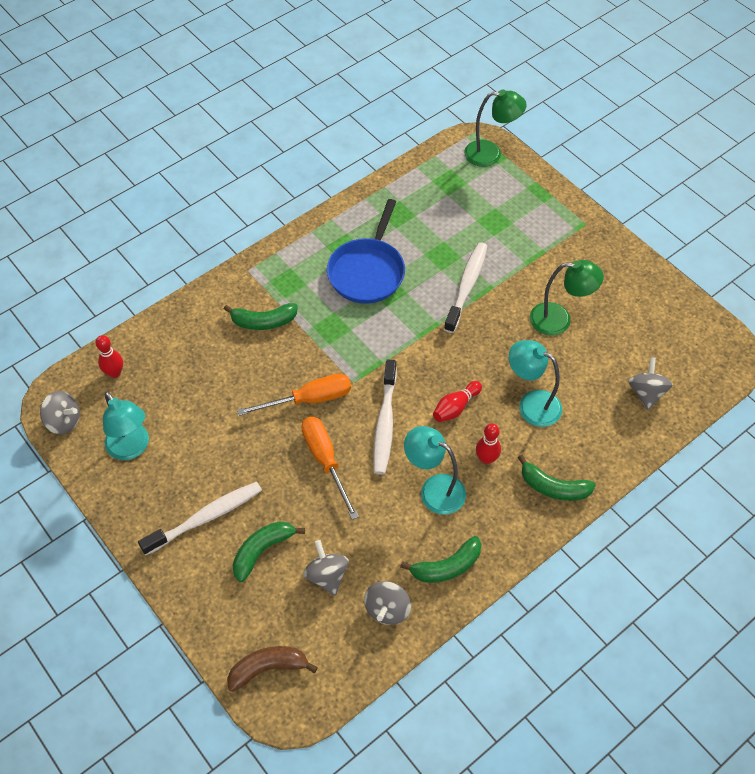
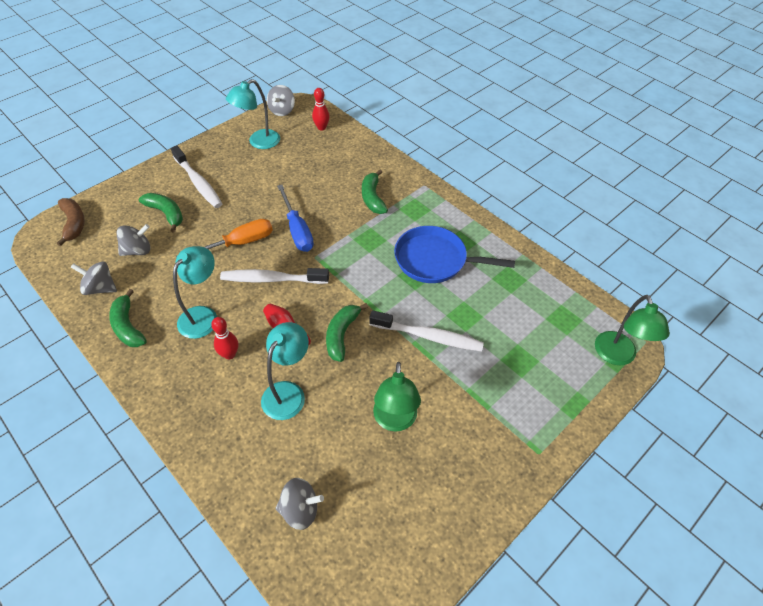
camera: 85 degrees right, 5 degrees down
(309, 399) = (297, 230): orange screwdriver -> blue screwdriver
(553, 487) = (192, 410): green banana -> green banana (342, 335)

